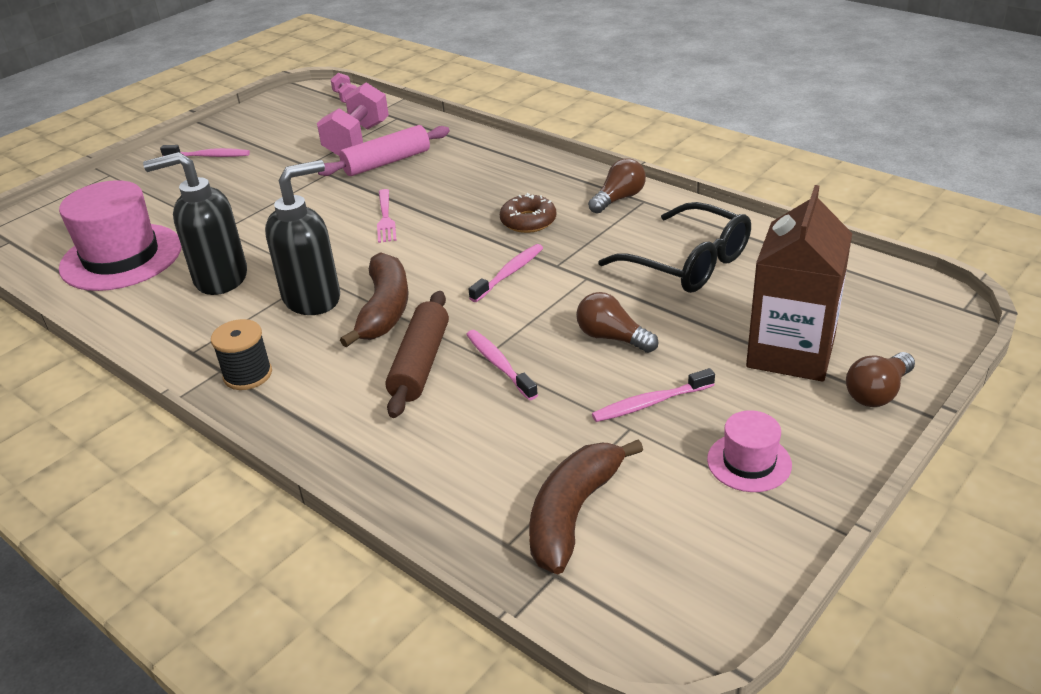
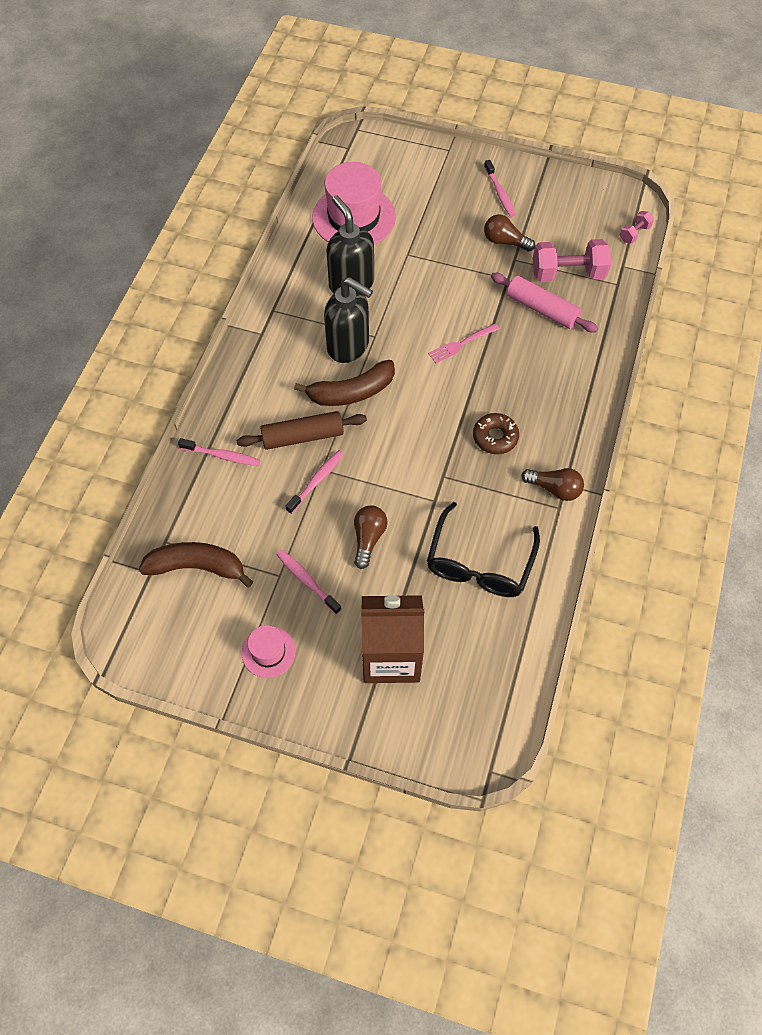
camera: 65 degrees right, 25 degrees up
(248, 375) = (262, 350): black spool -> none
(509, 273) = (421, 449): pink toothbrush -> pink toothbrush (222, 456)
(877, 392) = (363, 720): brown light bulb -> brown light bulb (505, 241)

